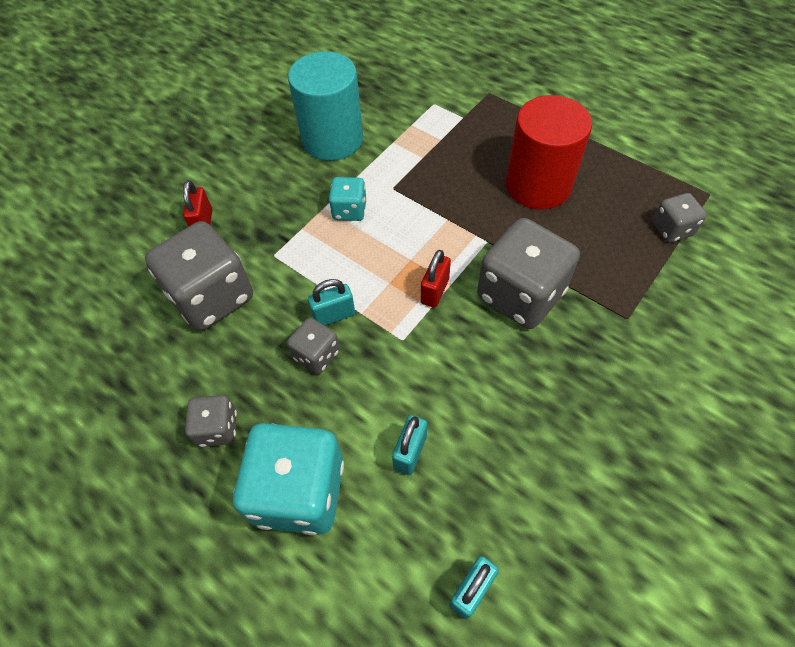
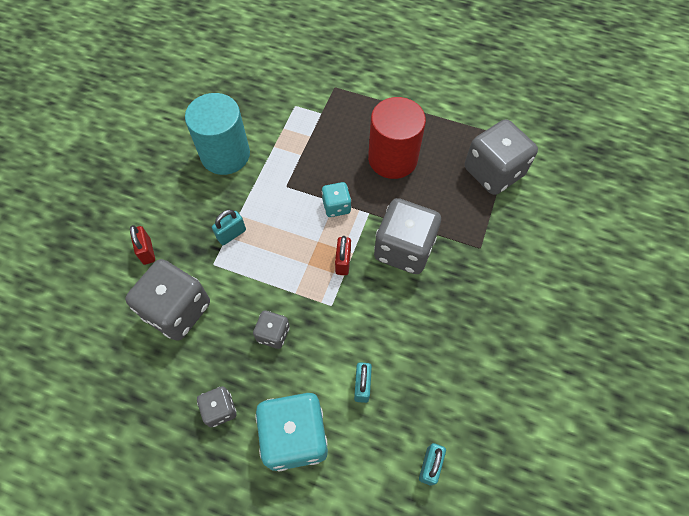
camera: 20 degrees left, 5 degrees up
(334, 315) = (276, 300): turquoise padlock -> turquoise padlock (231, 234)
(349, 210) = (259, 212): turquoise dice -> turquoise dice (336, 206)
(672, 229) = (493, 172): grey dice -> grey dice, size x1.97

